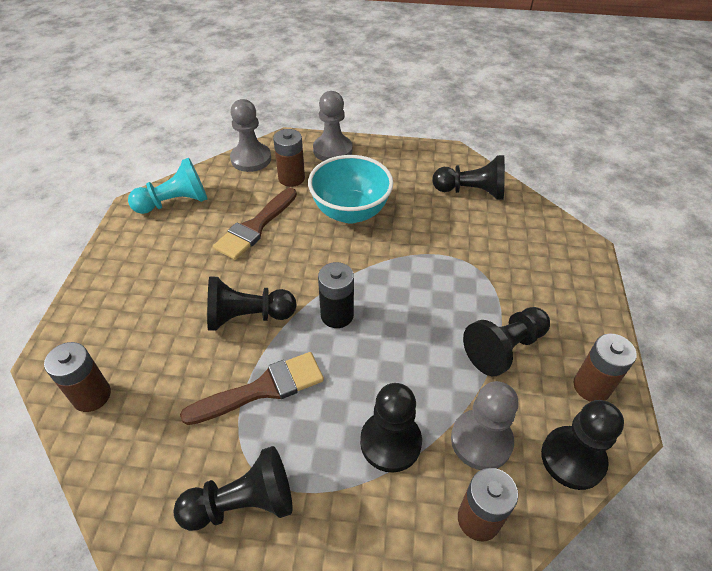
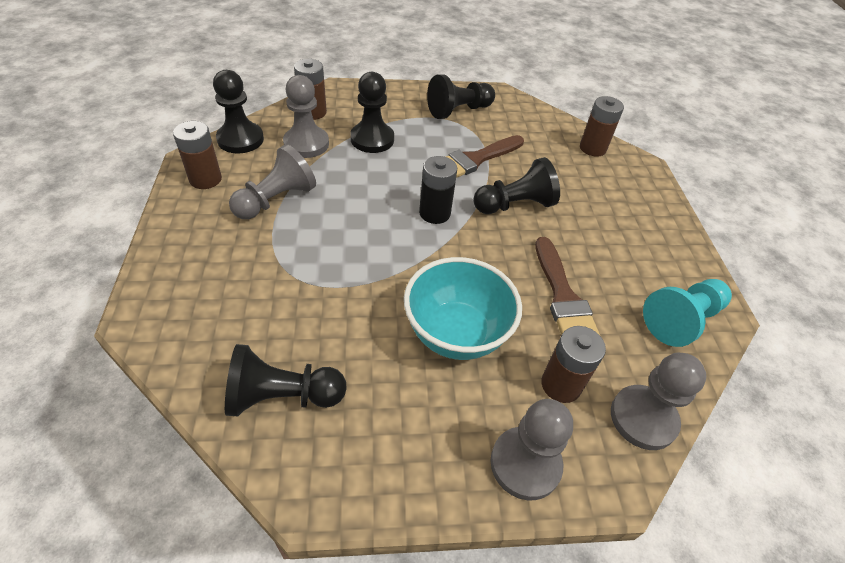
camera: 165 degrees right, 0 degrees up
(255, 227) = (563, 297): brown brush -> brown brush turned 150 degrees clockwise
(504, 348) = (276, 200): black pawn -> grey pawn

